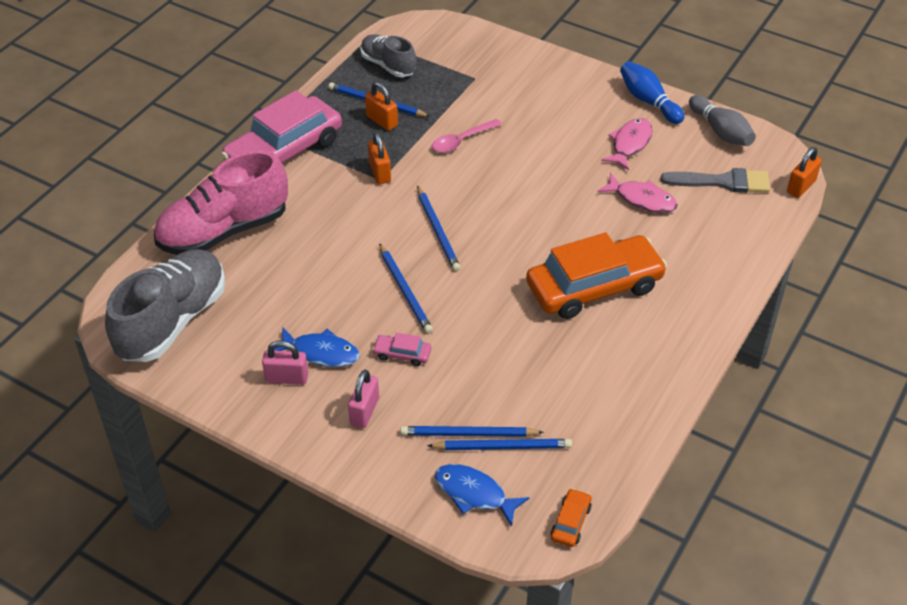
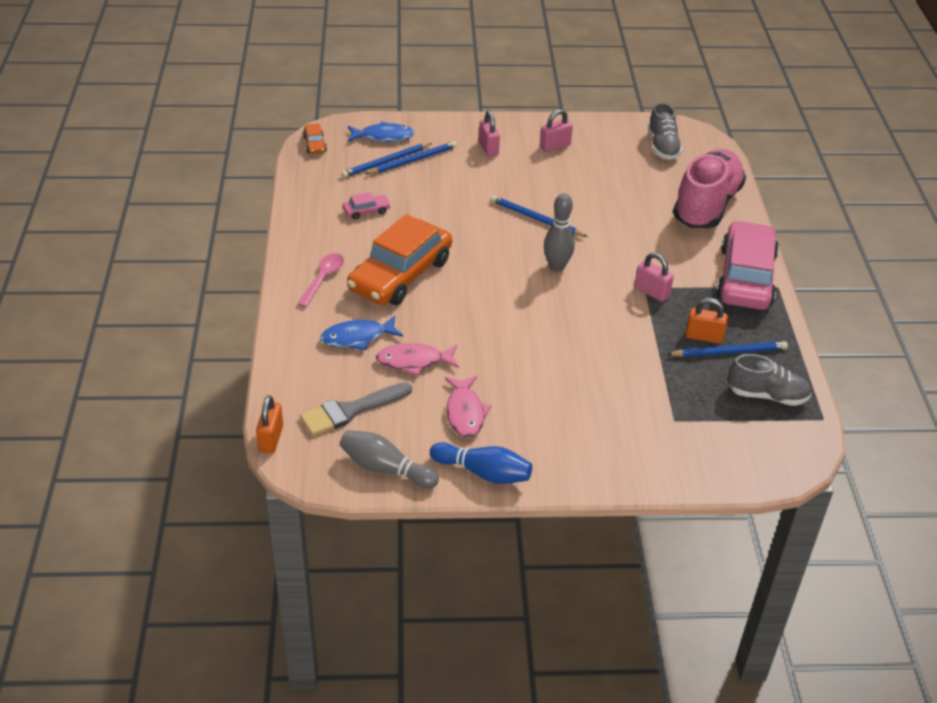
camera: 145 degrees right, 5 degrees down
(172, 321) = (663, 147): grey shoe -> grey shoe, size x0.57
(321, 353) = (550, 165): blue fish -> blue fish (357, 337)
(380, 172) = (651, 292): orange padlock -> pink padlock
(402, 354) = (497, 183): pink car -> pink car (366, 211)
(438, 231) = (556, 267): blue pencil -> grey bowling pin
(461, 141) = (617, 348): pink spoon -> pink spoon (323, 279)

